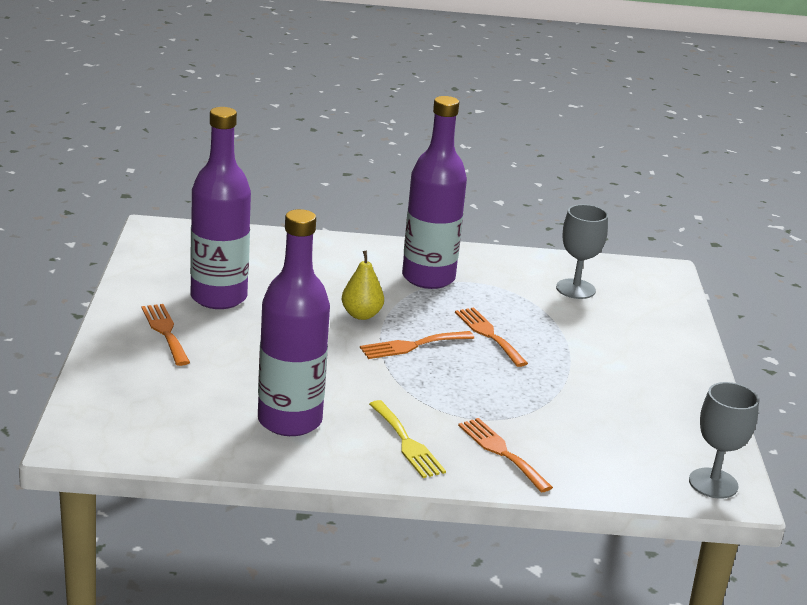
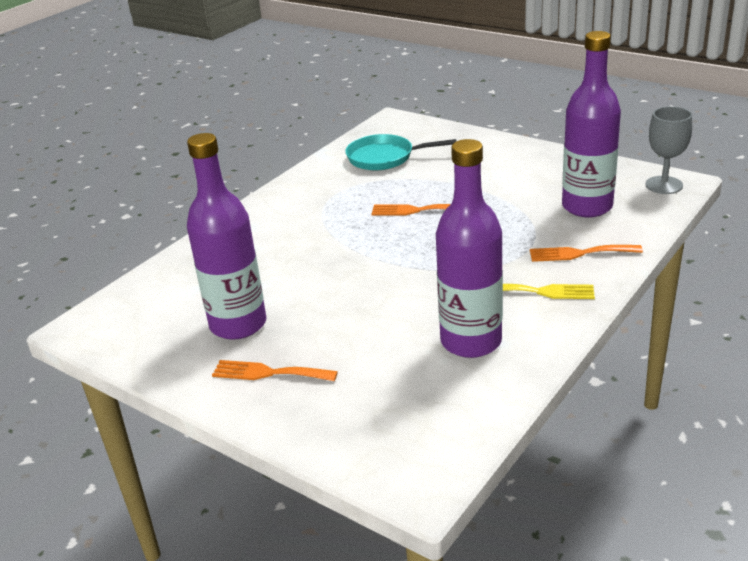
camera: 50 degrees left, 5 degrees up
(361, 315) = (336, 258): yellow pear -> none
(412, 345) = (403, 248): orange fork -> none
(428, 278) = (310, 211): purple bottle -> purple bottle (587, 207)
(575, 289) = (384, 157): grey goblet -> turquoise pan

